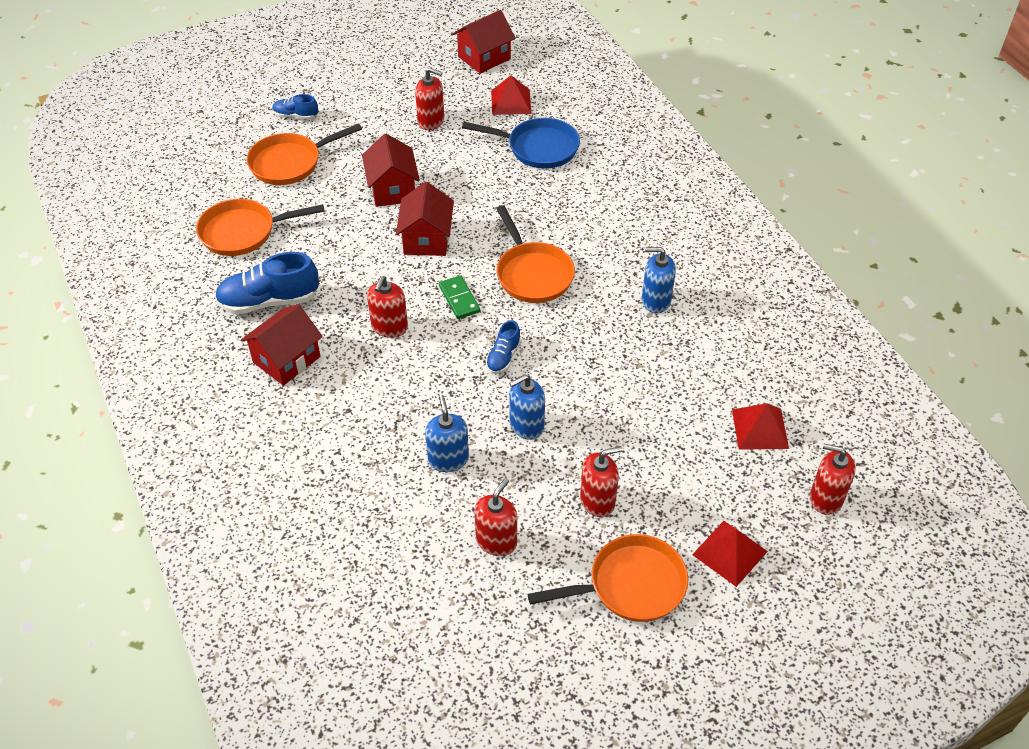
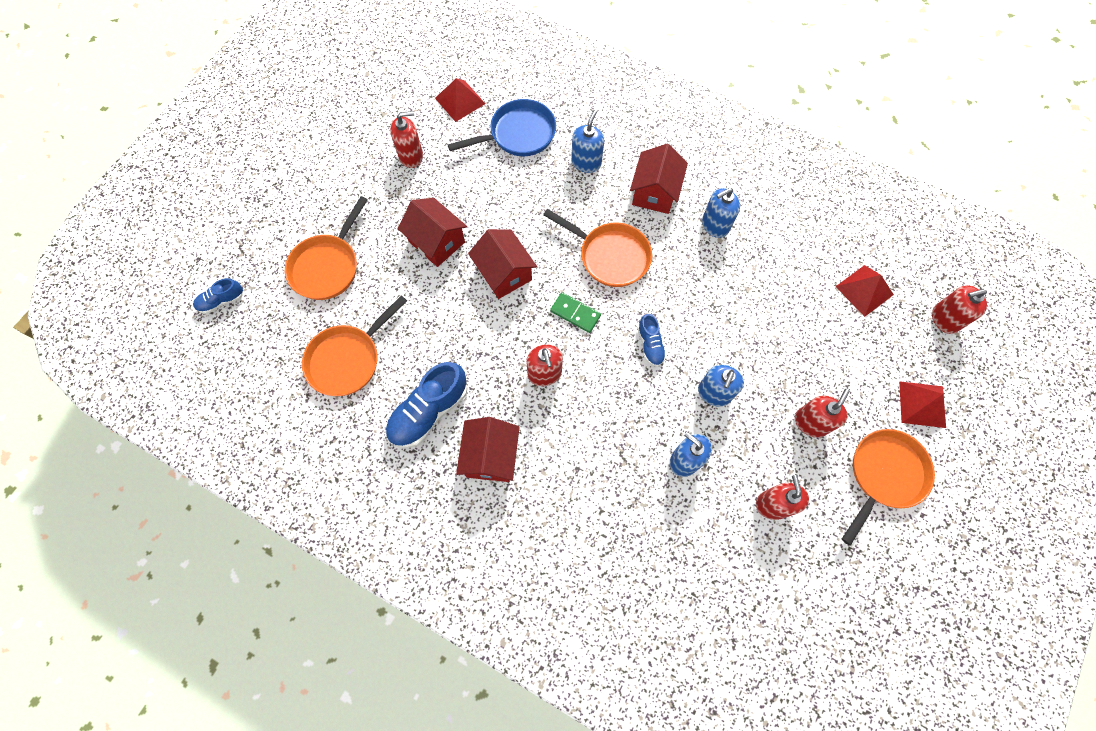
camera: 35 degrees left, 20 degrees up
(296, 116) = (290, 215): blue shoe -> blue shoe (221, 301)
(484, 58) = (402, 68): red house -> red house (654, 192)
(579, 196) = (586, 162): none -> blue soap dispenser

